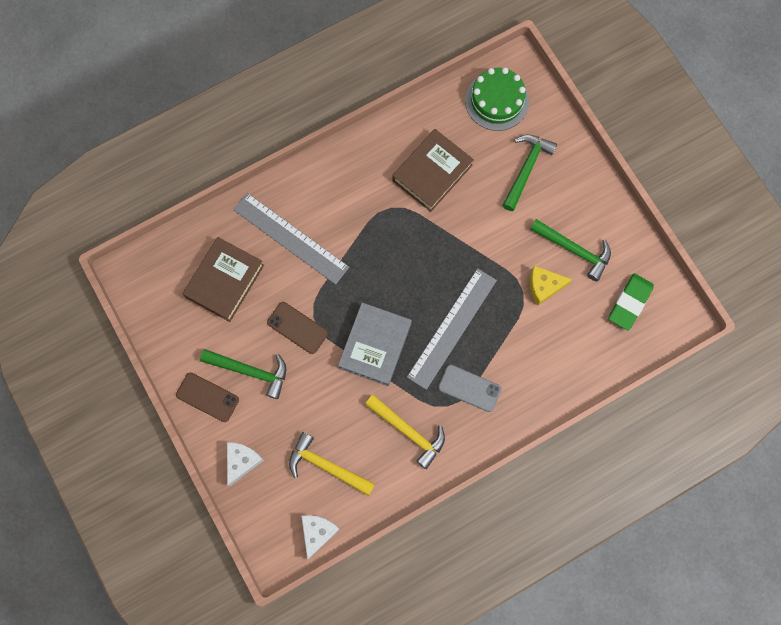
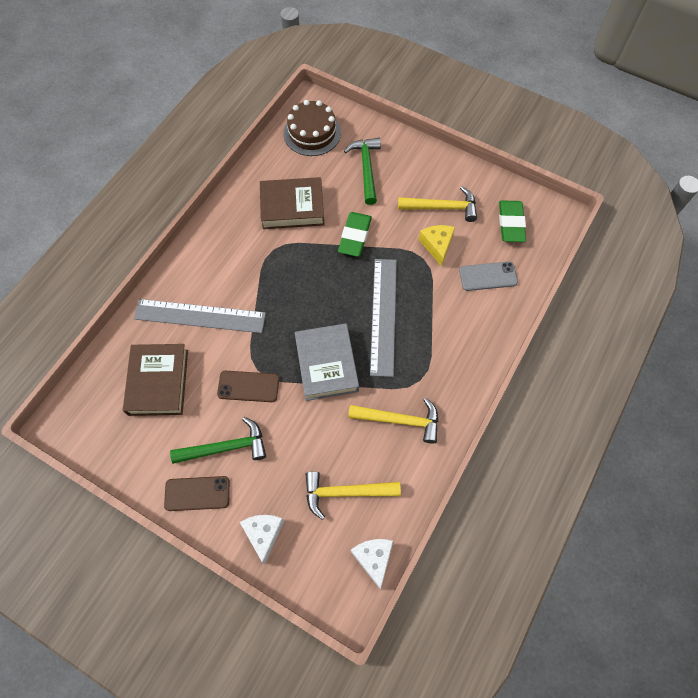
camera: 30 degrees left, 10 degrees down
(432, 173) = (292, 207): brown book -> brown book turned 75 degrees clockwise
(469, 388) = (429, 355): grey phone -> grey phone (488, 276)
(472, 235) = (355, 236): none -> green eraser
(496, 101) = (312, 133): green cake -> brown cake
(544, 286) = (437, 245): yellow cheese -> yellow cheese turned 120 degrees clockwise
(574, 250) = (442, 208): green hammer -> yellow hammer

